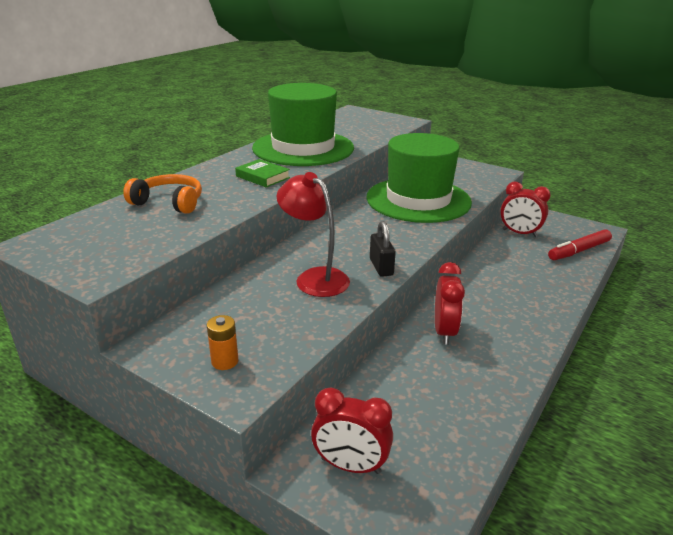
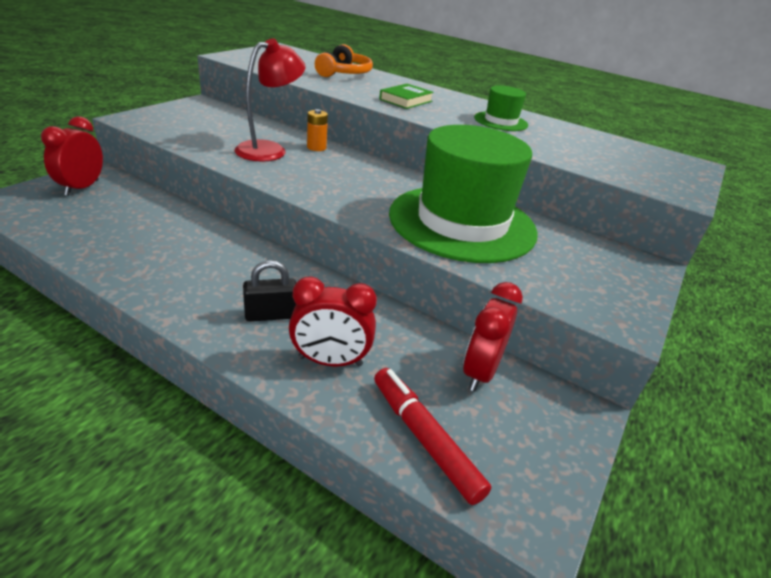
camera: 85 degrees right, 5 degrees up
(225, 361) = (167, 117): orange battery -> orange battery (316, 147)
(303, 148) = (500, 121): green hat -> green hat, size x0.44
(381, 267) = (281, 178): black padlock -> black padlock (271, 315)
(444, 332) = (222, 250): red clock -> red clock (330, 361)

